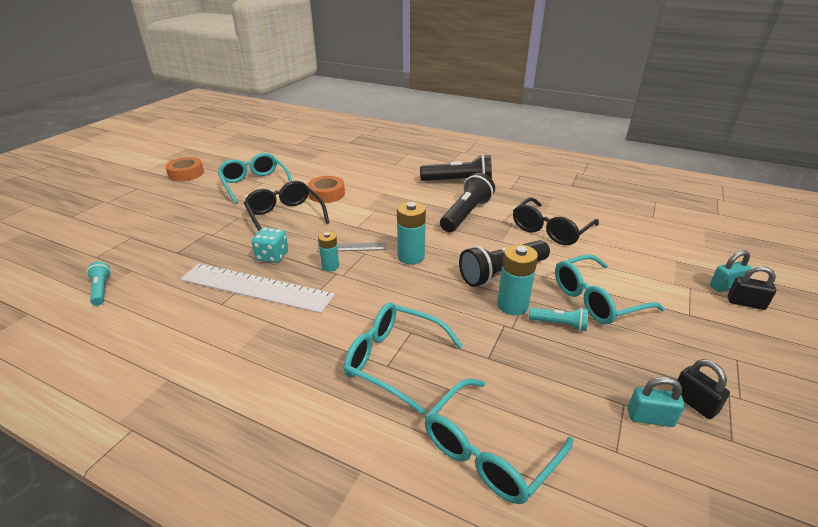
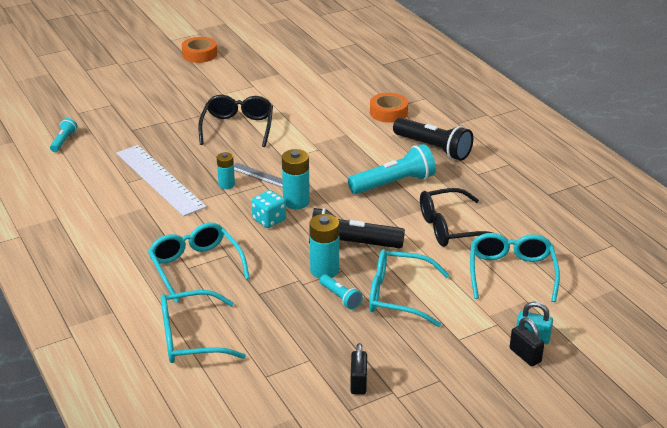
camera: 35 degrees right, 0 degrees up
(255, 184) = (245, 85): turquoise glasses -> turquoise glasses (511, 272)
(272, 256) = (194, 159): turquoise dice -> turquoise dice (269, 220)
(326, 194) = (295, 117): orange tape -> orange tape (388, 112)
(466, 214) = (393, 183): black flashlight -> turquoise flashlight
(650, 418) = (314, 374): turquoise padlock -> none

